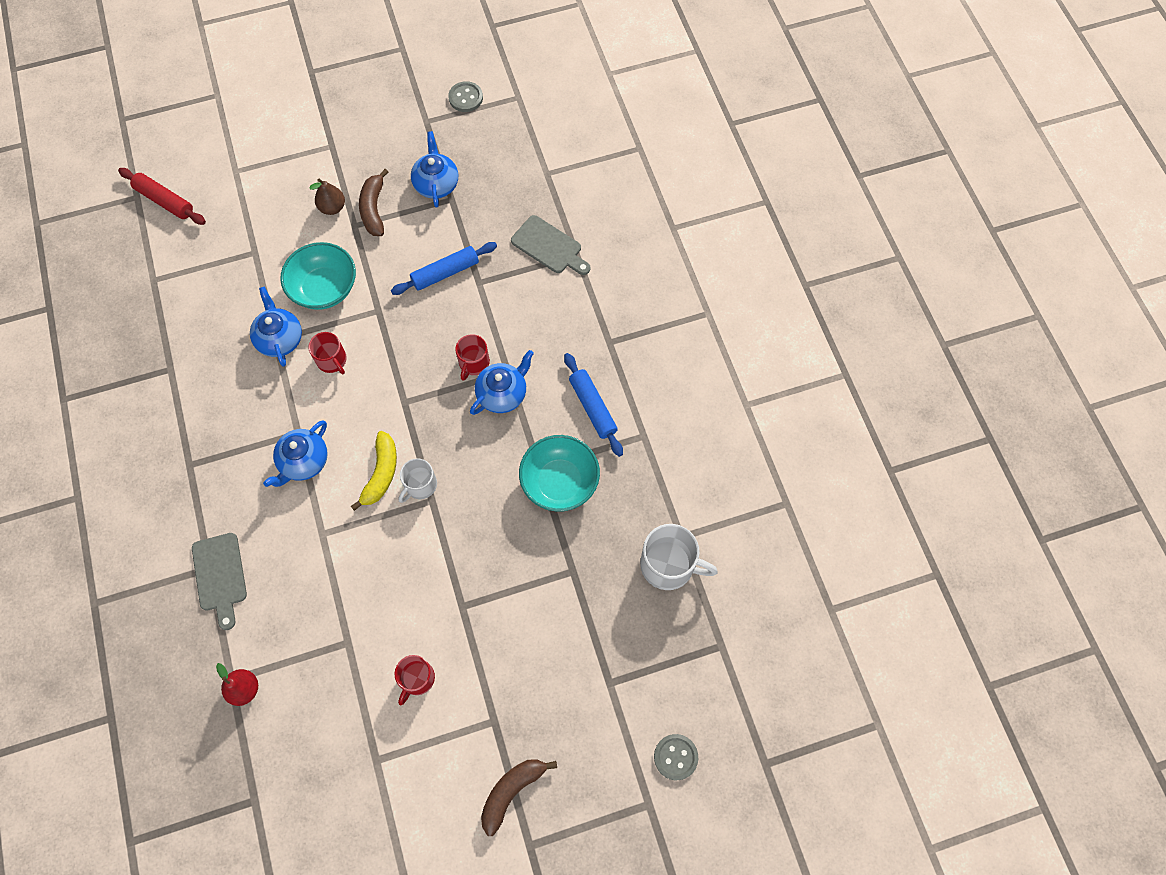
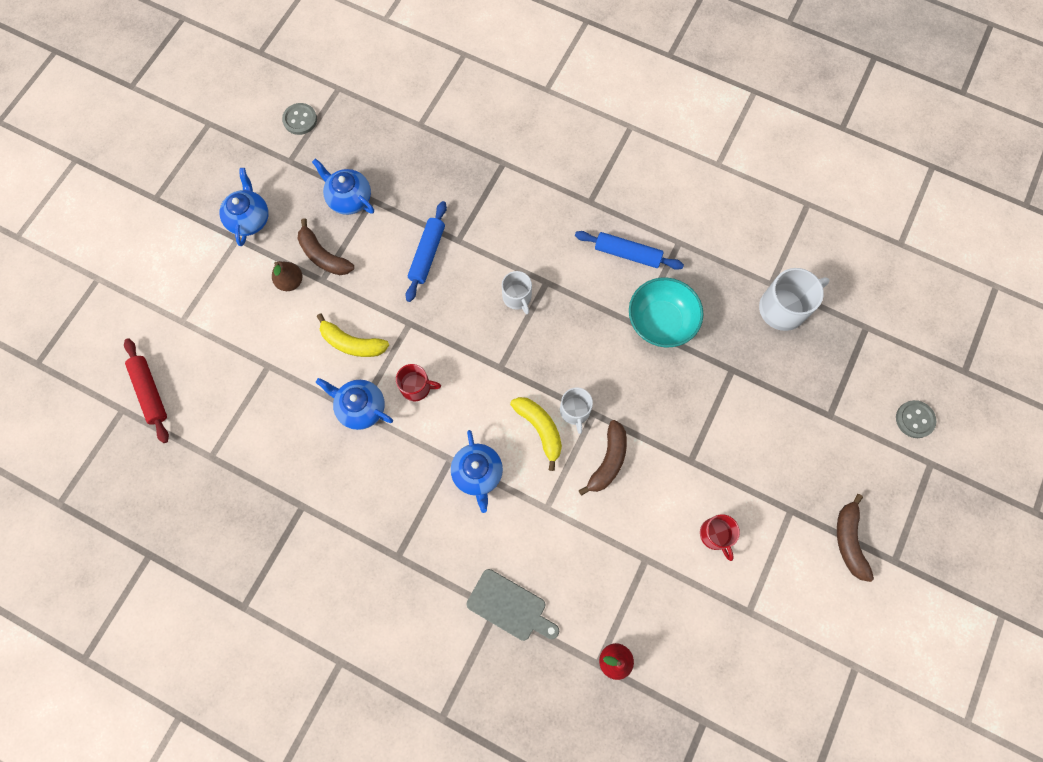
camera: 45 degrees left, 5 degrees up
(165, 201) = (150, 392): red rolling pin -> red rolling pin turned 75 degrees clockwise
(324, 288) = (352, 343): turquoise bowl -> yellow banana
(402, 545) = (608, 461): none -> brown banana
(473, 363) = (517, 297): red mug -> white mug
(503, 393) = (560, 299): blue teapot -> blue teapot (249, 219)
(549, 246) = (478, 173): grey cutting board -> none

